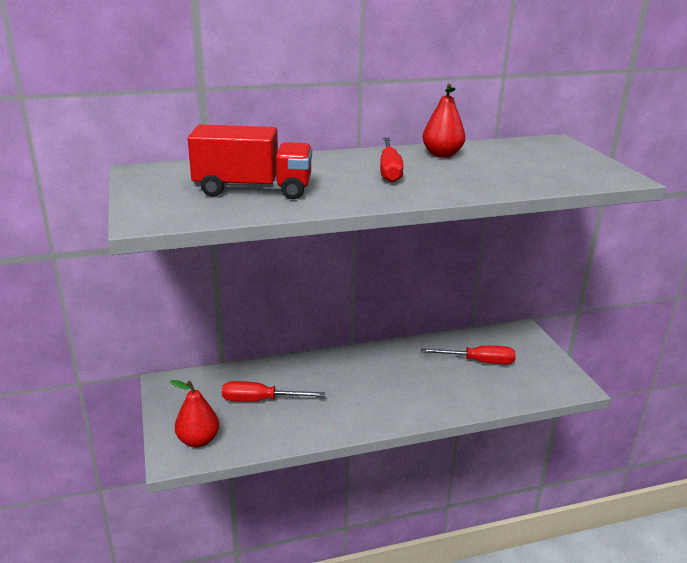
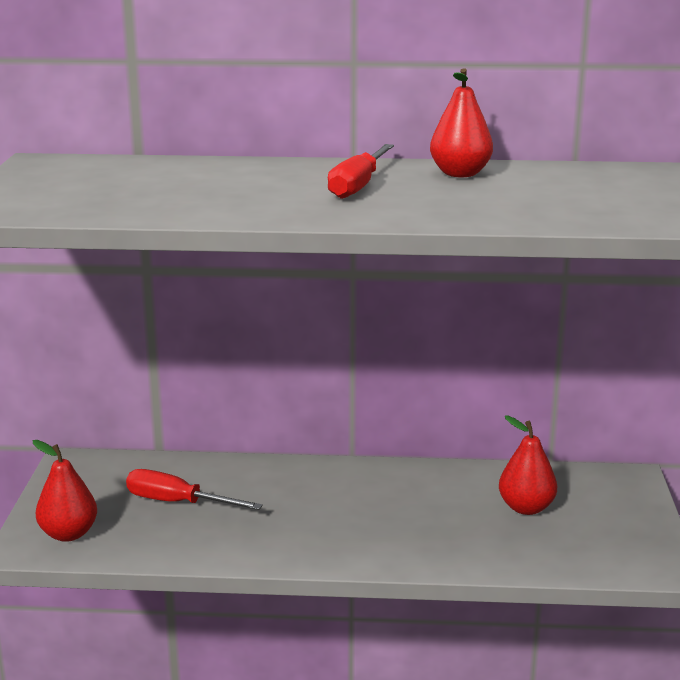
camera: 20 degrees right, 5 degrees down
(253, 189) = (151, 191): red truck -> none
(478, 361) = (526, 508): red screwdriver -> red pear

